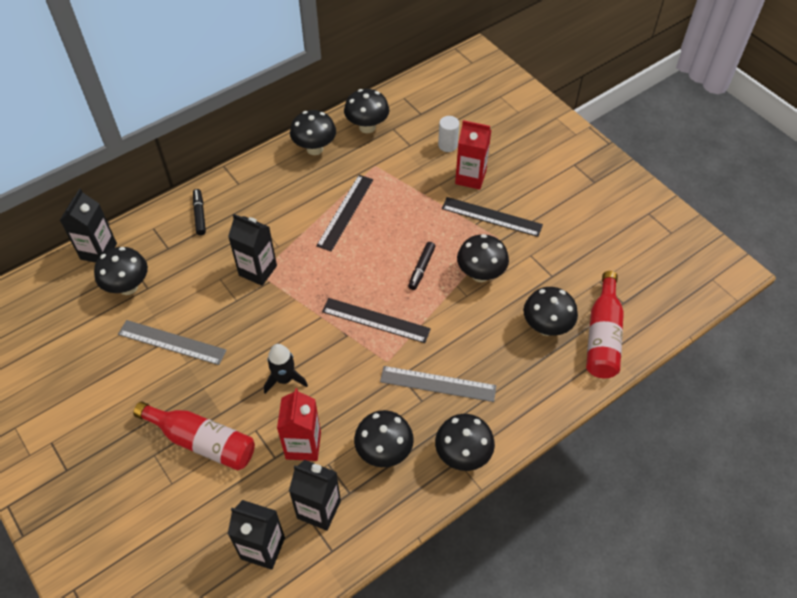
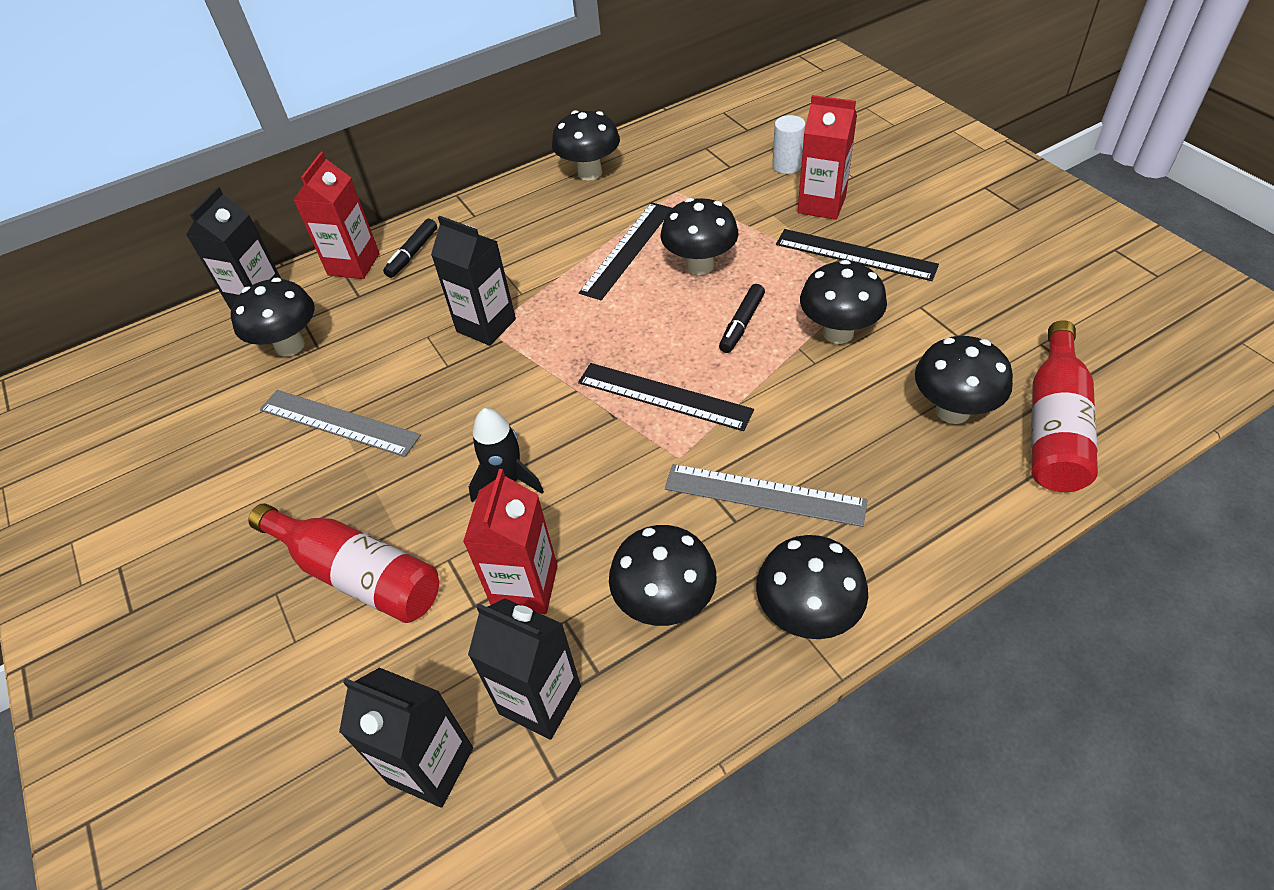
camera: 10 degrees right, 5 degrees down
(160, 223) = (354, 264): none -> red carton
(200, 215) = (412, 254): black marker -> black marker turned 150 degrees counterclockwise
(367, 127) = (668, 146): black mushroom -> black mushroom (700, 265)

